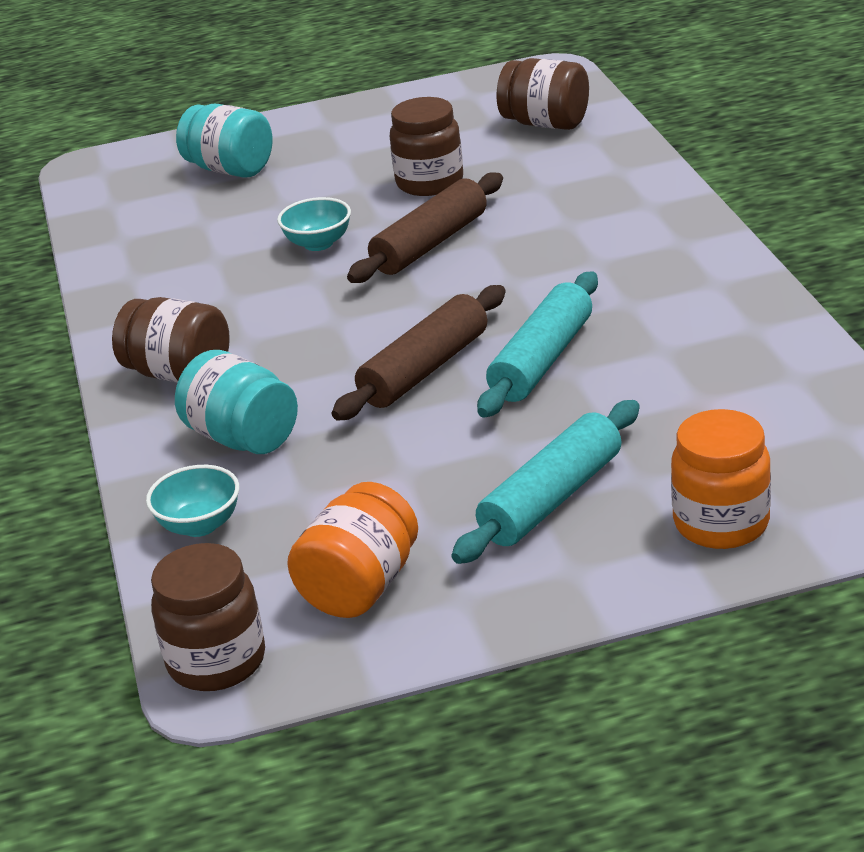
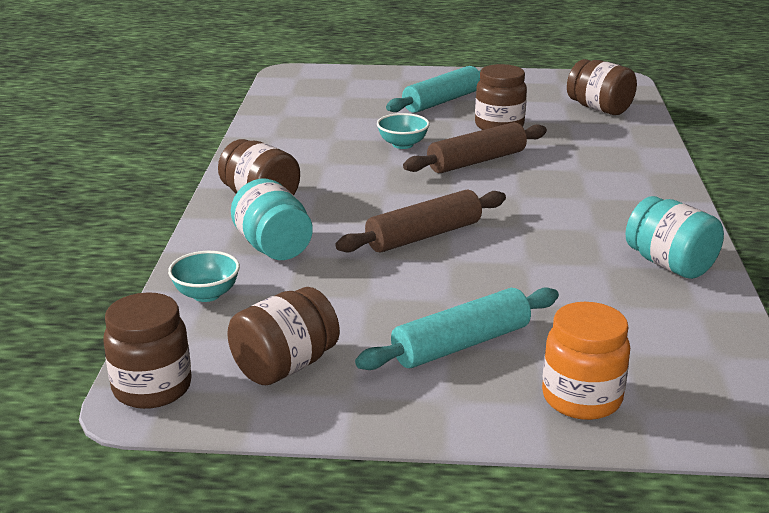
camera: 15 degrees right, 5 degrees down
(230, 169) = (375, 92): turquoise jar -> turquoise jar (670, 264)
(360, 587) = (285, 366): orange jar -> brown jar
(542, 360) = (510, 250): turquoise rolling pin -> turquoise rolling pin (442, 101)

